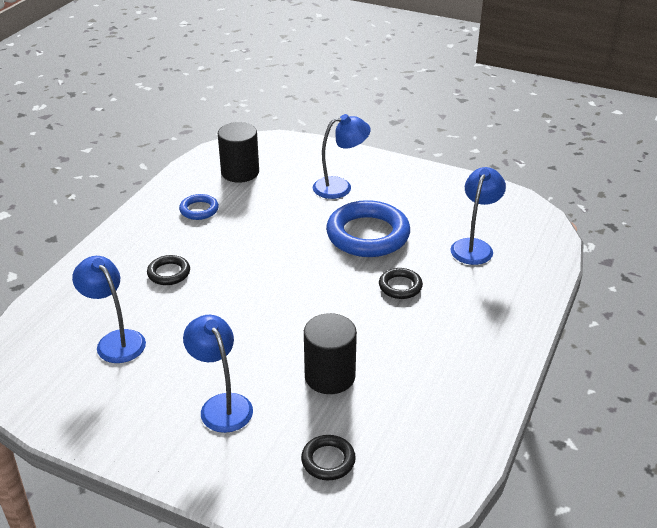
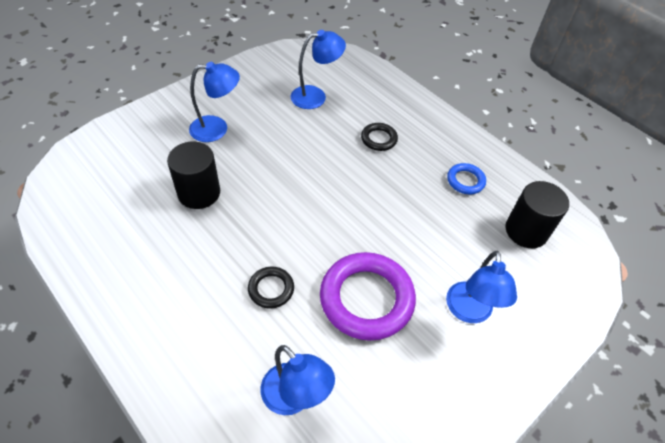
camera: 110 degrees right, 15 degrees up
(328, 460) = (127, 163): black ring -> none
(368, 235) = (366, 299): blue ring -> purple ring

